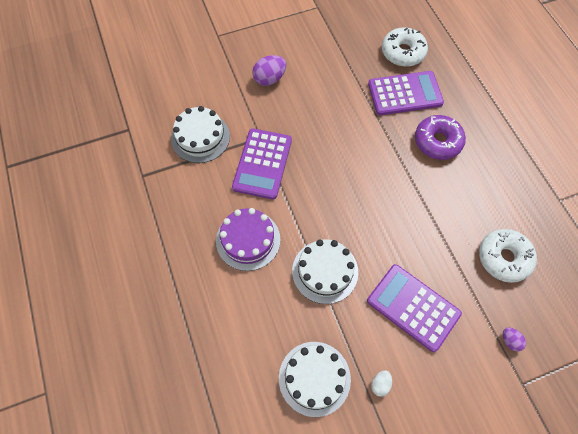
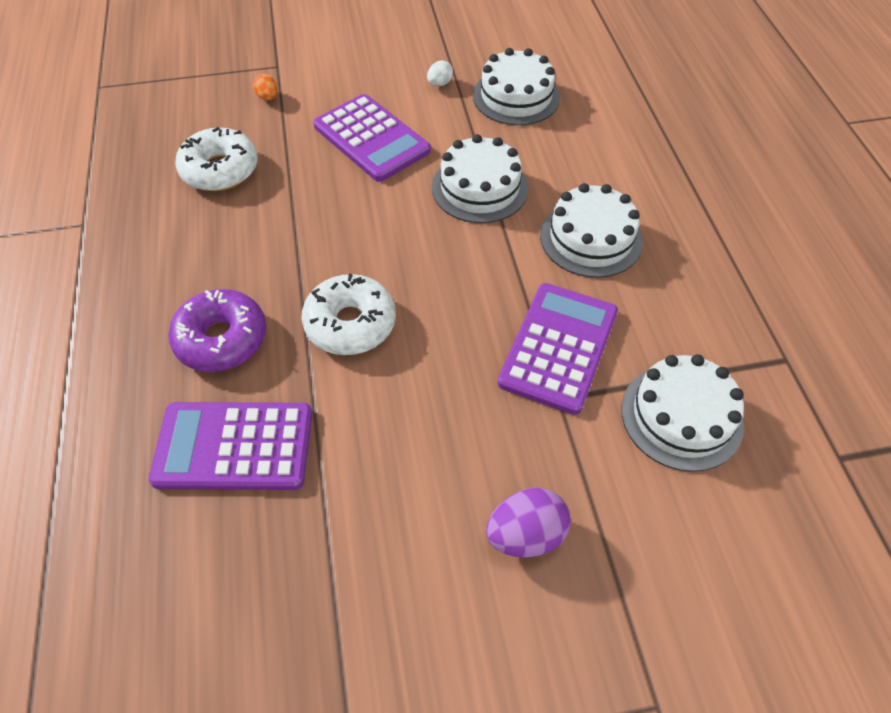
camera: 170 degrees left, 10 degrees down
(248, 240) = (591, 238): purple cake -> white cake
(403, 52) = (185, 557): white donut -> white donut (350, 323)
(510, 341) = (268, 97): purple egg -> orange egg

